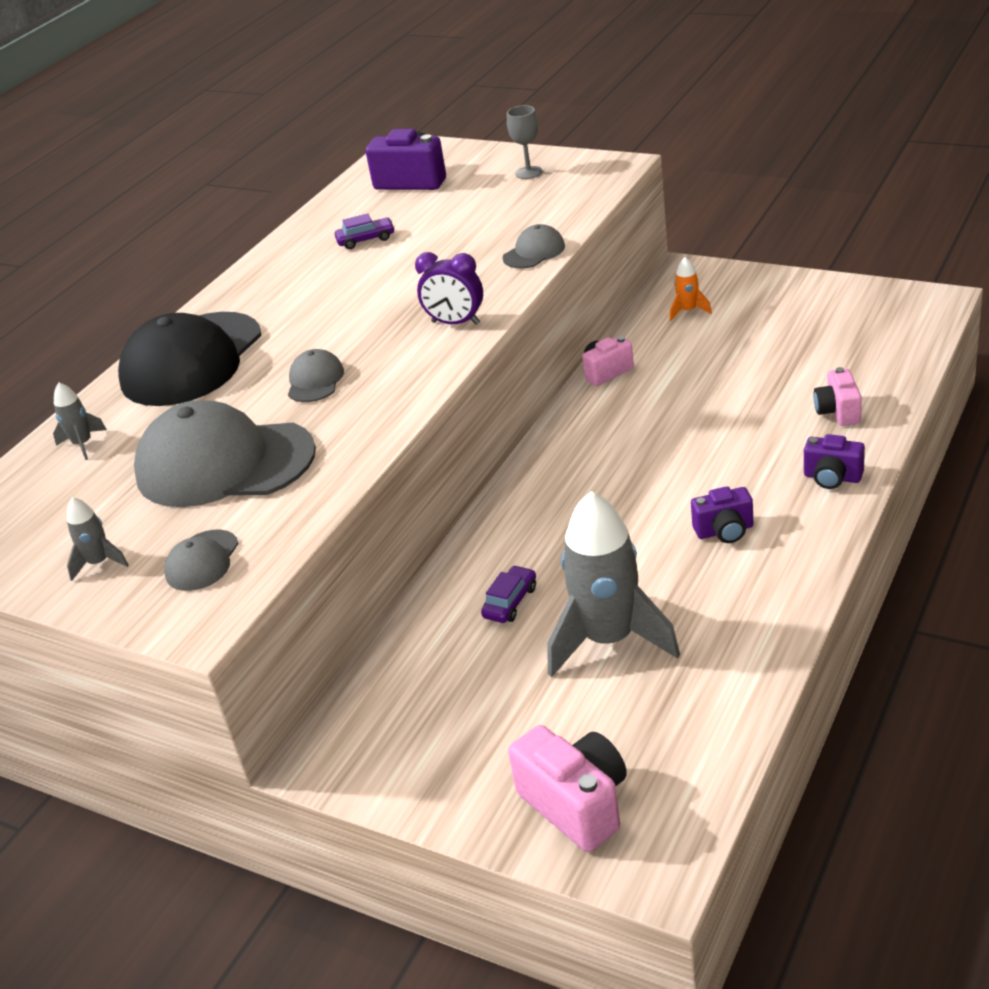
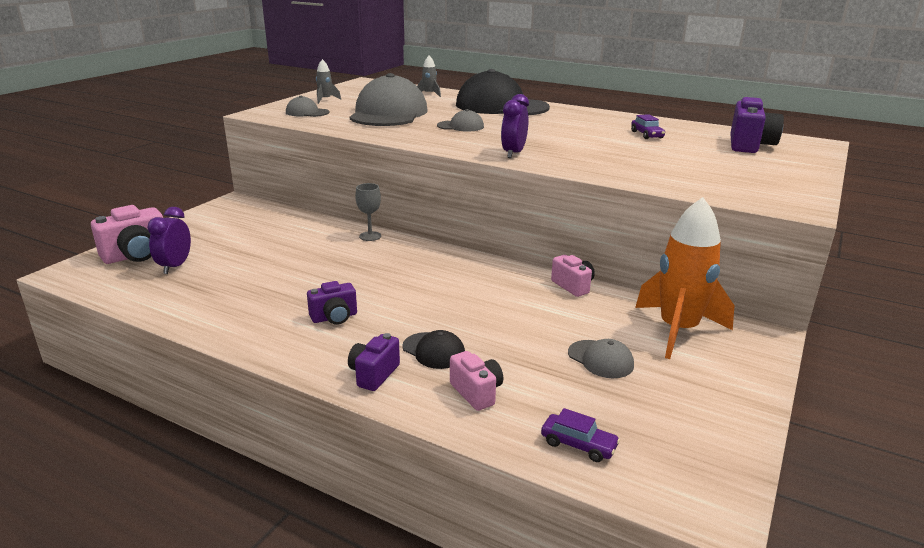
camera: 85 degrees right, 10 degrees down
(510, 602) = (314, 244): purple car -> purple car (578, 445)
(528, 173) = (773, 177): grey goblet -> grey goblet (370, 236)
(534, 252) = (617, 175): grey cap -> grey cap (600, 359)
(608, 640) = (255, 270): grey rocket -> none
(610, 736) = (175, 266): none -> purple clock
(688, 311) = (677, 330): orange rocket -> orange rocket, size x2.30
(724, 531) = (334, 317): purple camera -> purple camera turned 105 degrees counterclockwise
(774, 447) = (433, 351): none -> black cap
(838, 412) = (476, 392): pink camera -> pink camera turned 60 degrees clockwise

